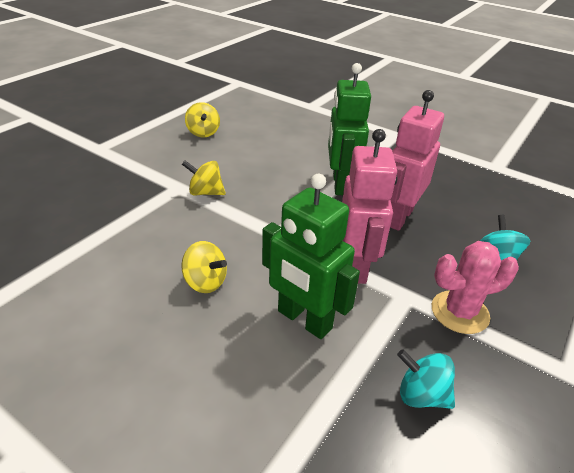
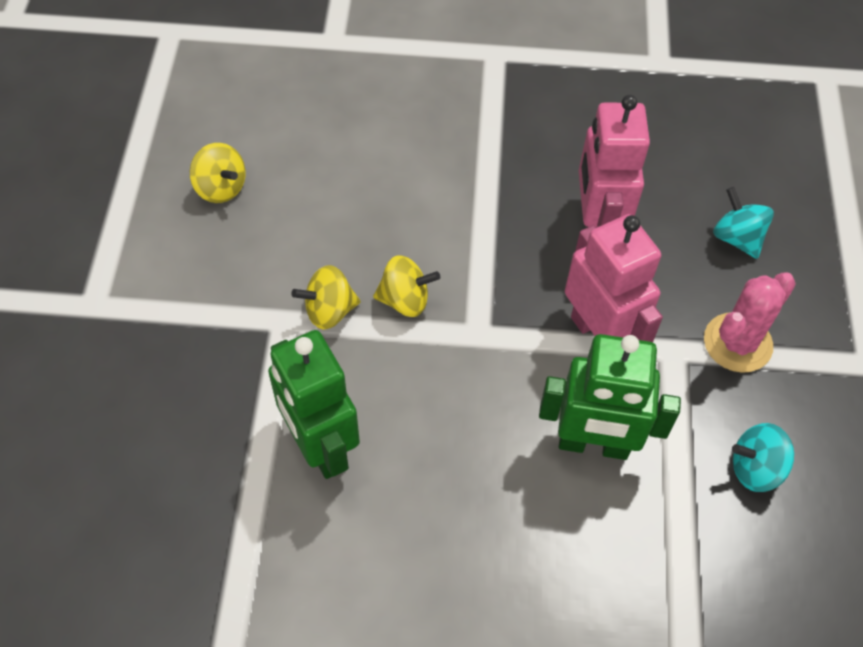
camera: 30 degrees left, 20 degrees up
(205, 282) = (451, 456): yellow spinning top -> yellow spinning top (405, 300)
(340, 184) = (490, 201): green robot -> green robot (320, 446)

